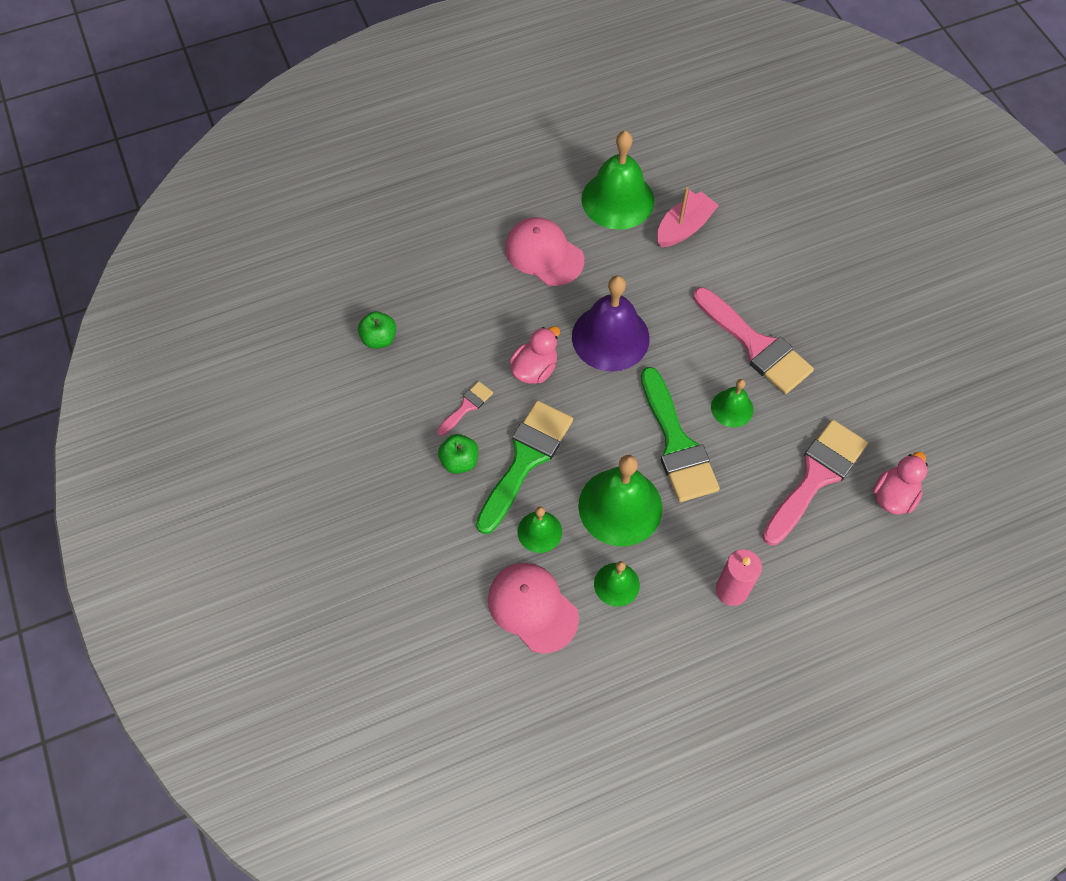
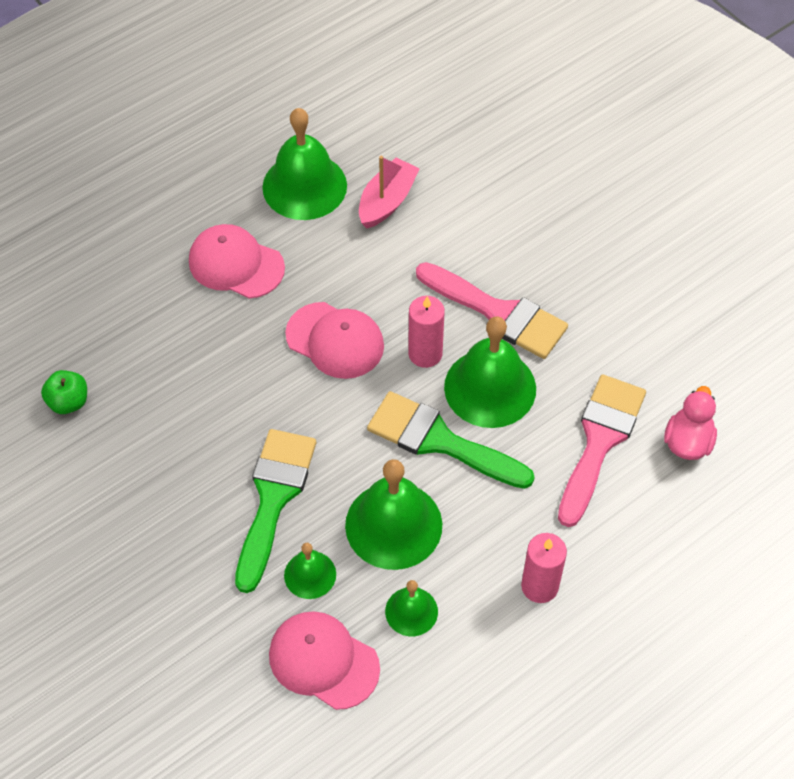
camera: 15 degrees left, 5 degrees down
(459, 461) = (198, 518): green apple -> none
(467, 406) = (191, 455): pink brush -> none
(534, 369) = (258, 395): pink duck -> none
(610, 337) = (335, 340): purple bell -> pink cap
(677, 444) = (439, 441): green brush -> green brush turned 150 degrees clockwise
(684, 366) = (425, 353): none -> pink candle
(732, 408) = (490, 387): green bell -> green bell, size x1.90

